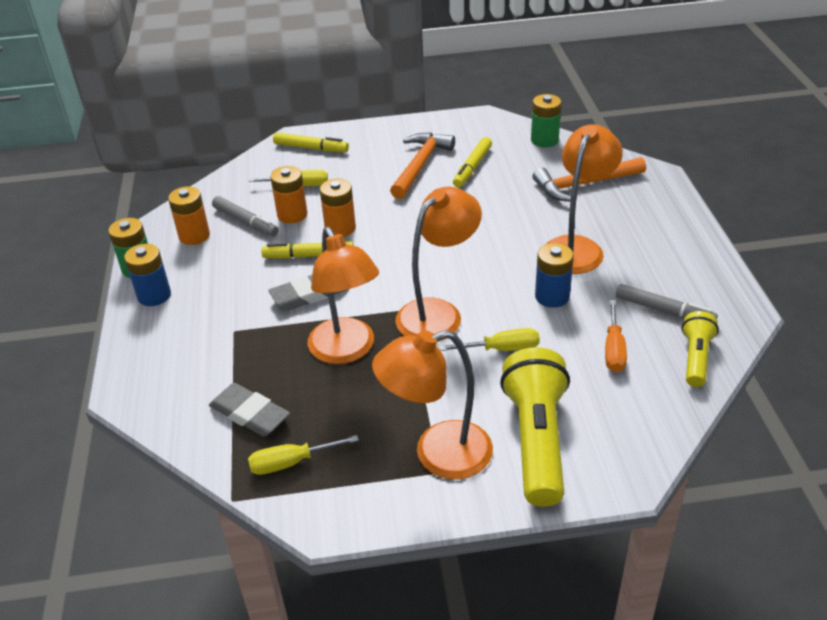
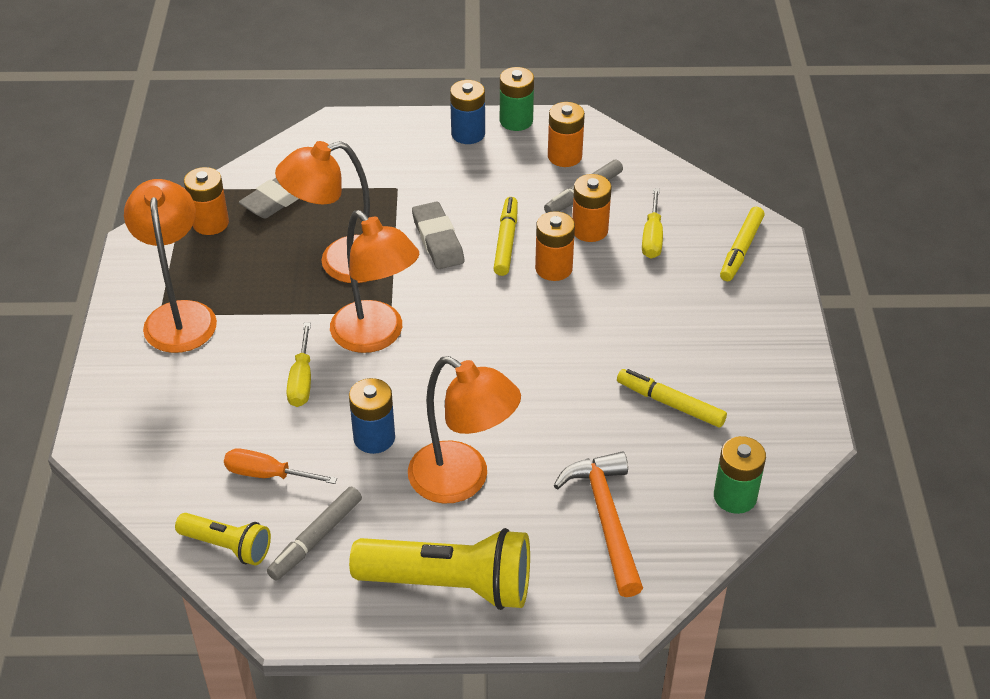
camera: 95 degrees right, 5 degrees up
(292, 462) = (210, 223): yellow screwdriver -> orange battery
(420, 165) = (683, 350): orange hammer -> none
(536, 440) = (167, 386): yellow flashlight -> yellow flashlight (450, 584)

